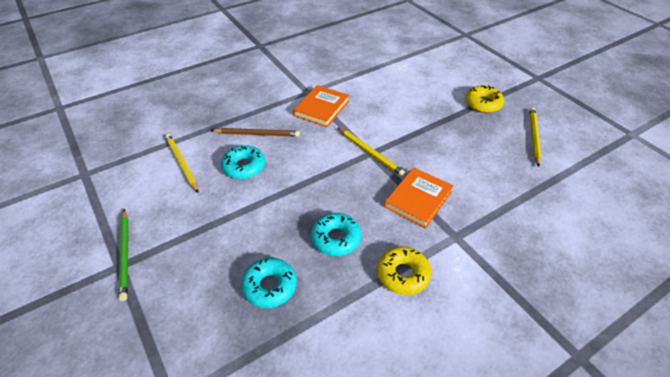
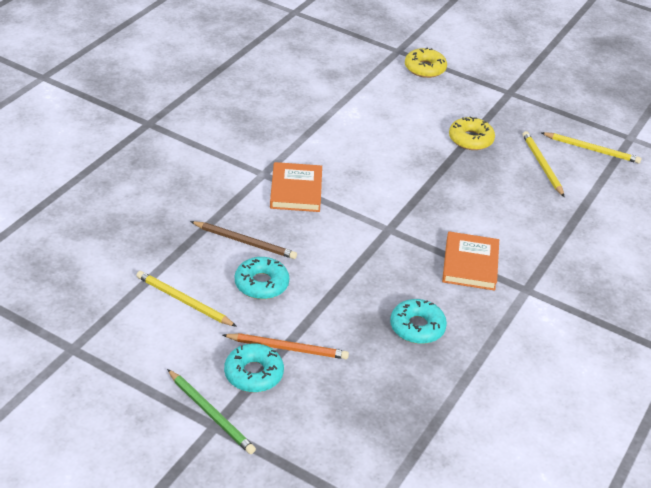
camera: 30 degrees left, 5 degrees down
(222, 222) = (287, 348): none -> orange pencil
(257, 134) = (245, 242): brown pencil -> brown pencil turned 45 degrees clockwise
(270, 286) = (387, 391): turquoise donut -> turquoise donut (253, 374)
(370, 153) = (389, 229): yellow pencil -> yellow pencil (592, 149)
(403, 274) = (501, 339): yellow donut -> yellow donut (425, 68)

